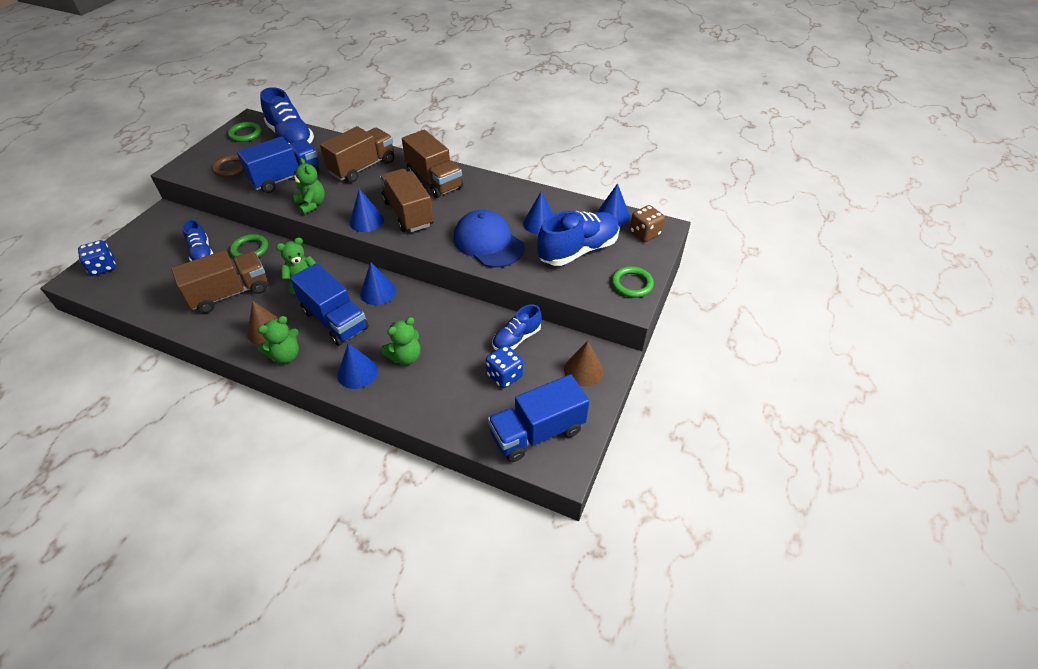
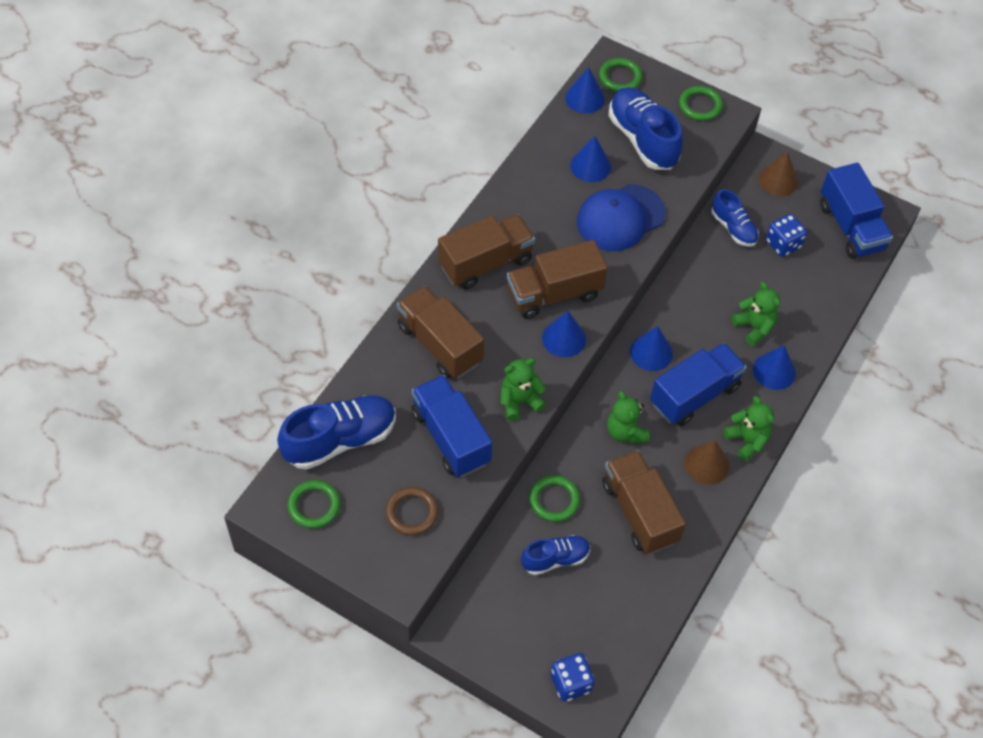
camera: 85 degrees left, 10 degrees up
(644, 233) = (620, 77): brown dice -> green ring

